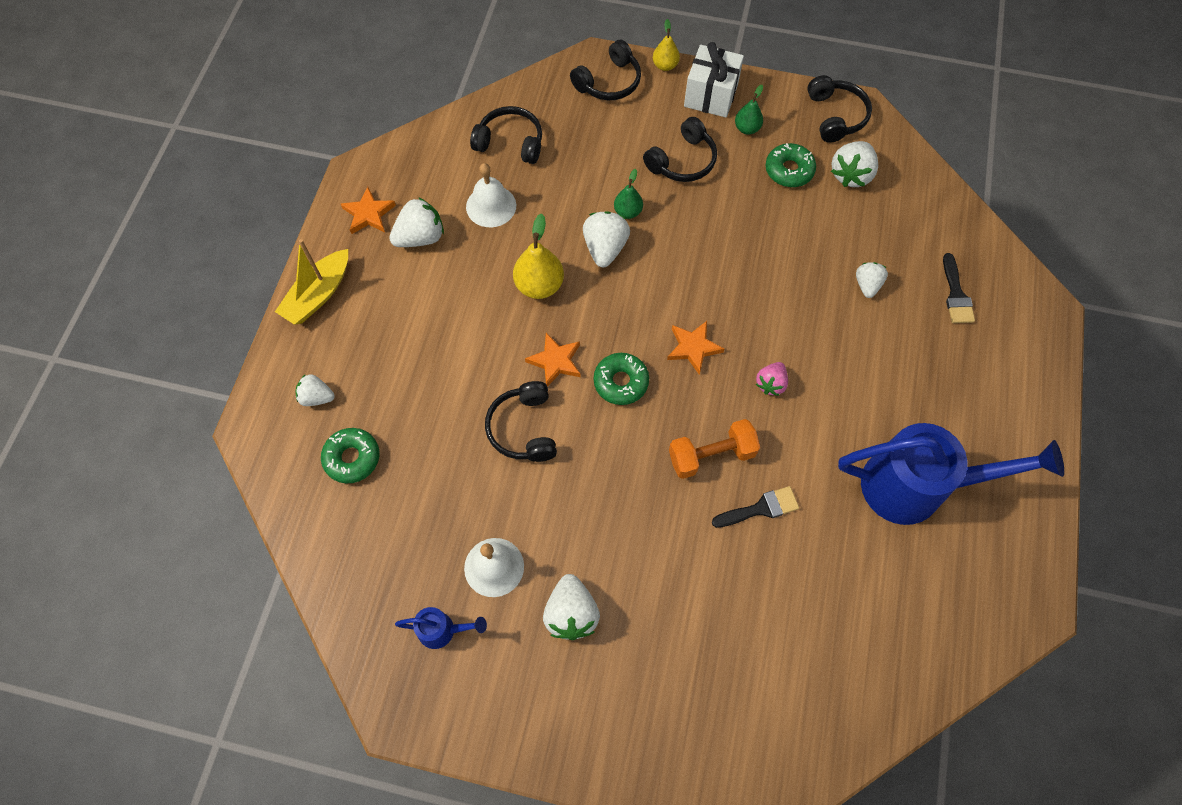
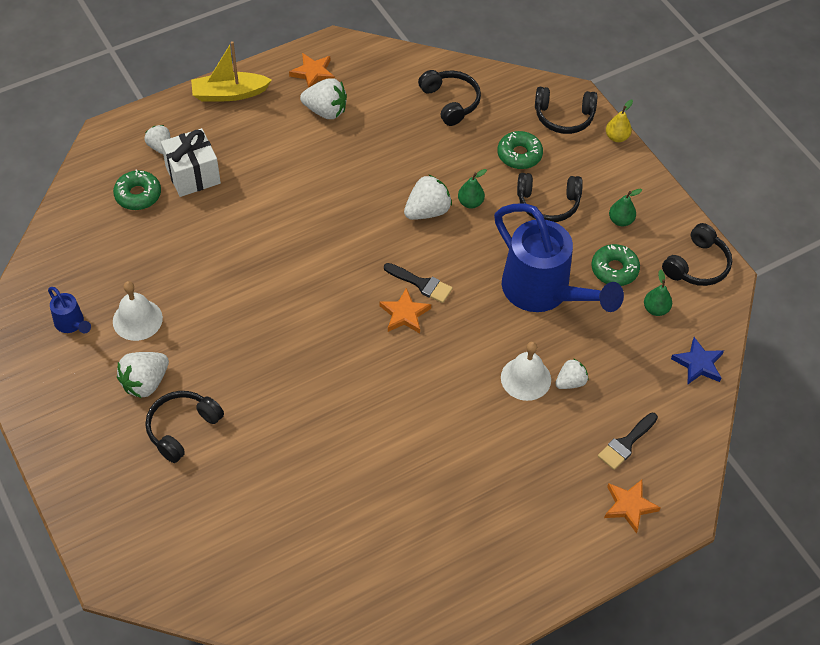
camera: 45 degrees right, 10 degrees down
(491, 206) = (390, 128): white bell -> white bell (526, 378)
(523, 428) = (247, 265): black headphones -> black headphones (182, 428)
(539, 285) = (359, 197): yellow pear -> none
(555, 361) = (312, 246): orange star -> orange star (629, 506)
(621, 382) = (335, 292): green donut -> green donut (519, 155)
(710, 95) = (623, 180): white gift -> white gift (193, 175)
(711, 455) = (333, 381): orange dumbbell -> none
(760, 508) = (323, 436): black brush -> black brush (421, 284)
(771, 384) = (425, 378): pink strawberry -> none
(851, 175) = (655, 309): white strawberry -> green pear
(917, 487) = (436, 521): blue watering can -> blue watering can (544, 293)
(925, 189) = (698, 364): none -> blue star

